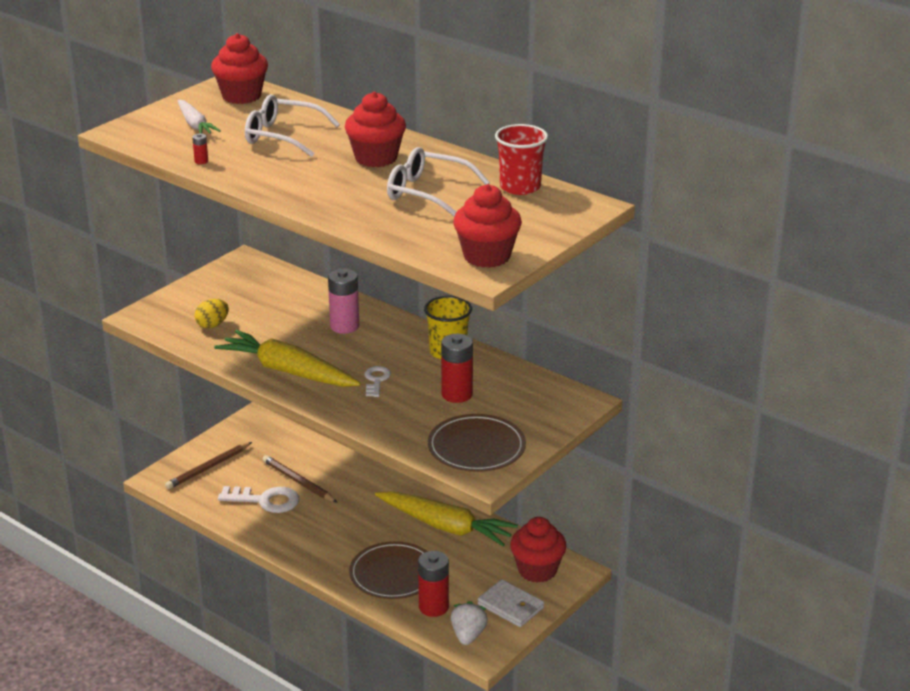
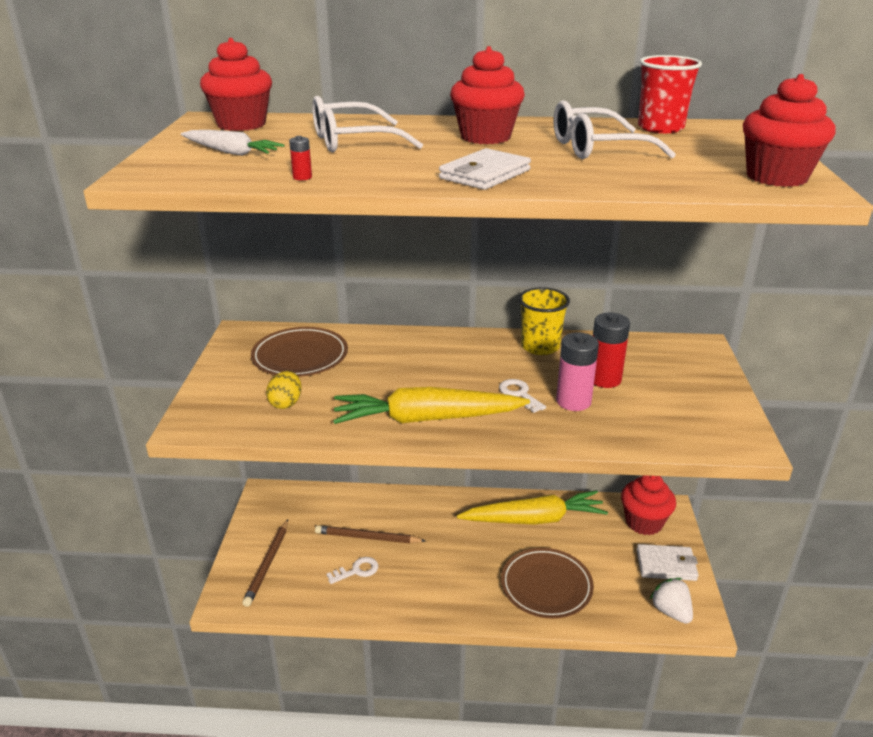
camera: 35 degrees left, 0 degrees up
(266, 500) = (357, 570): white key -> white key, size x0.60
(308, 193) = (484, 174): none -> white wallet
(344, 326) = (419, 357): pink battery -> pink battery (573, 401)
(433, 607) = (613, 599): red battery -> none
(476, 448) = (697, 419): brown plate -> brown plate (300, 356)

